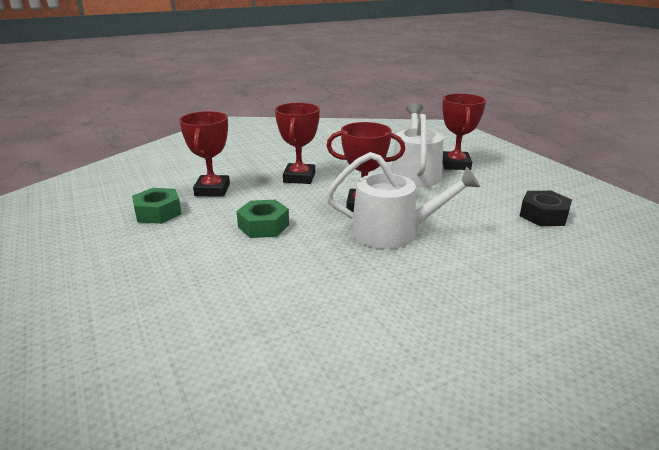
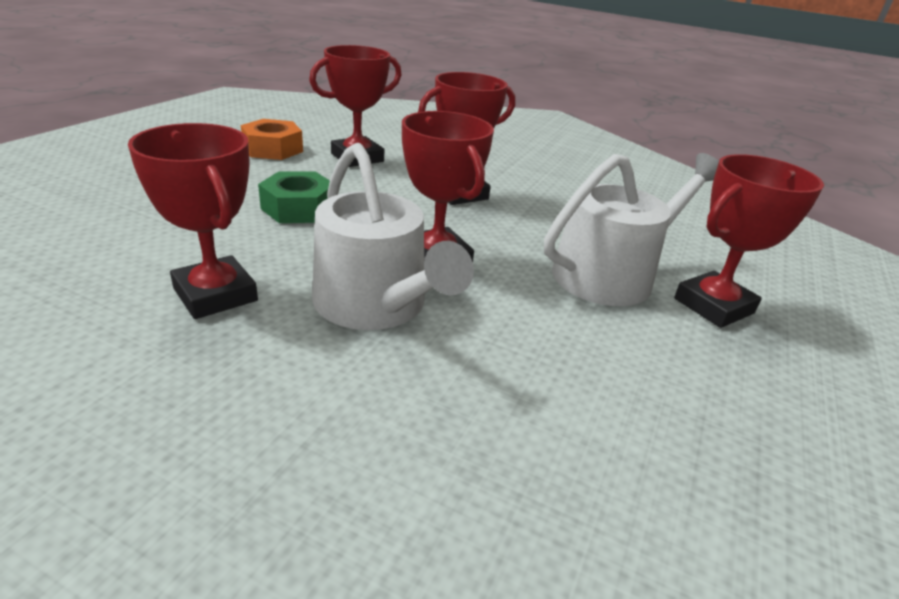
camera: 50 degrees right, 5 degrees up
(158, 213) = (273, 149): green nut -> orange nut
(343, 273) = (215, 295): none -> red trophy
(543, 215) = (656, 479): black nut -> none

